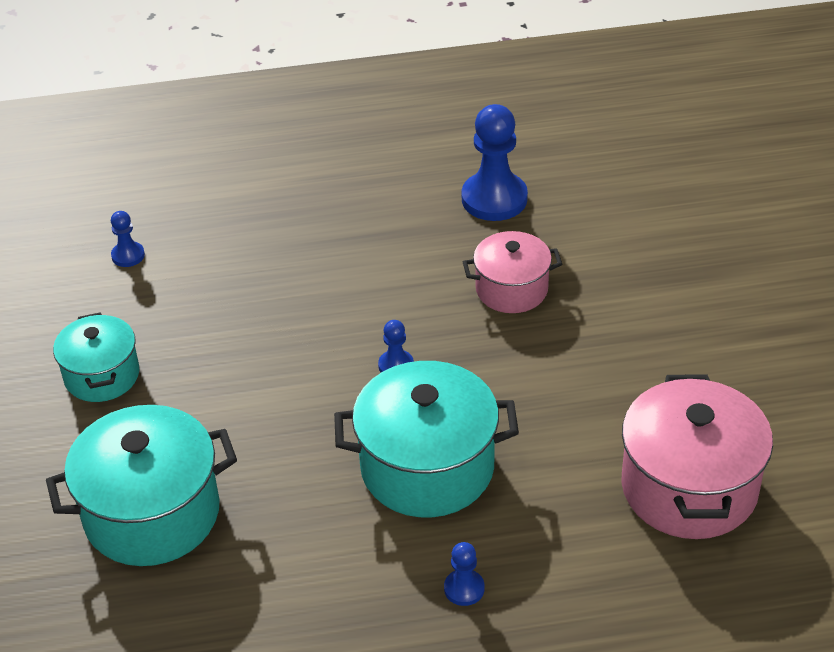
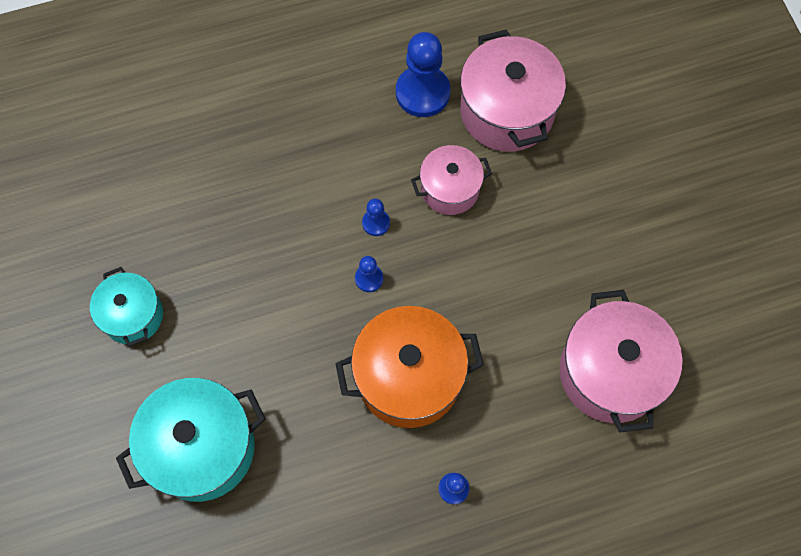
camera: 10 degrees left, 25 degrees up
(128, 255) = (128, 186): blue pawn -> blue pawn (376, 223)
(427, 467) = (409, 377): turquoise pot -> orange pot
(593, 223) = (507, 111): none -> pink pot

